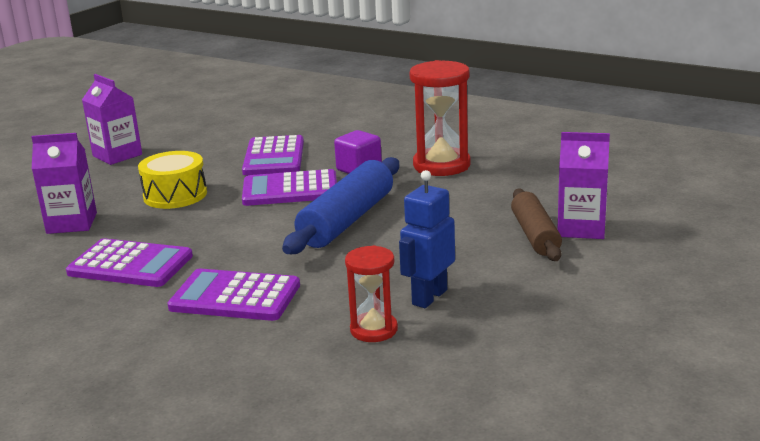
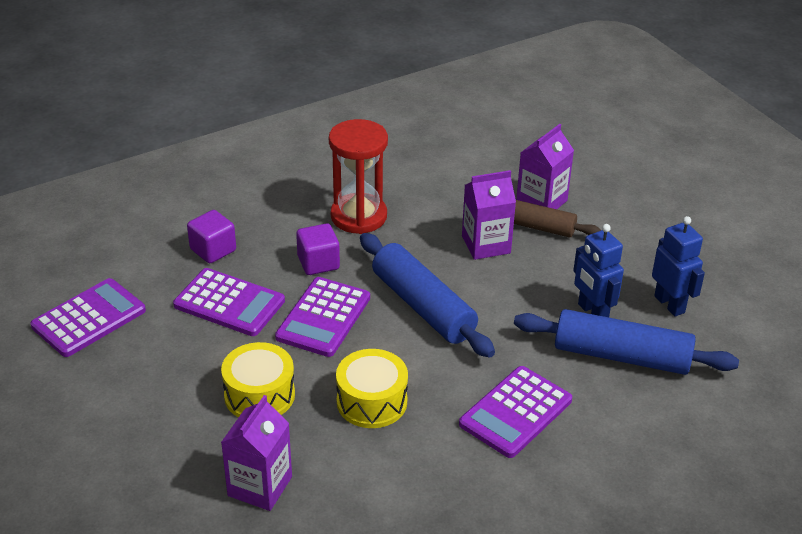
camera: 65 degrees left, 15 degrees up
(117, 155) = (92, 413): purple carton -> purple carton (486, 244)
(130, 265) = (400, 463): purple calculator -> purple calculator (89, 318)
(200, 234) = (372, 401): none -> yellow drum
(331, 135) = (213, 250): none -> purple cube
(374, 330) = (621, 356): red hourglass -> blue rolling pin
(497, 337) = (669, 304): none -> blue robot

